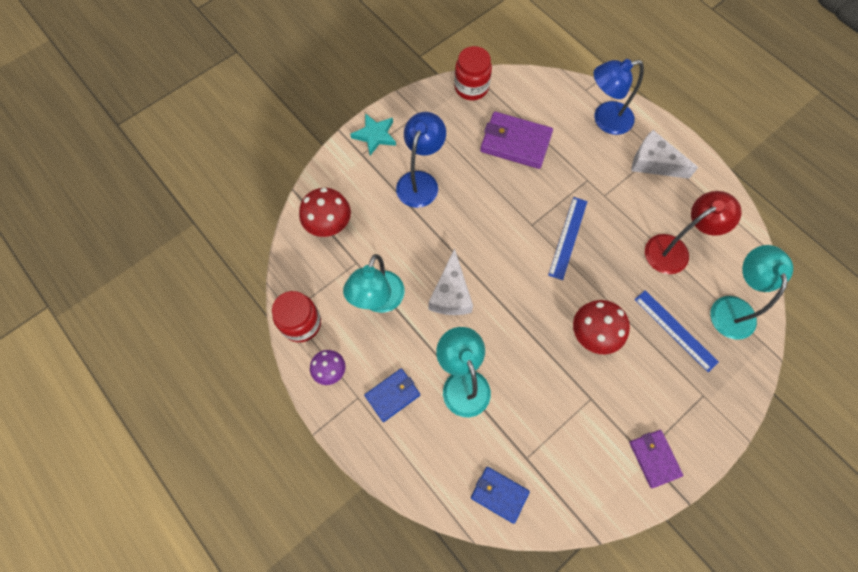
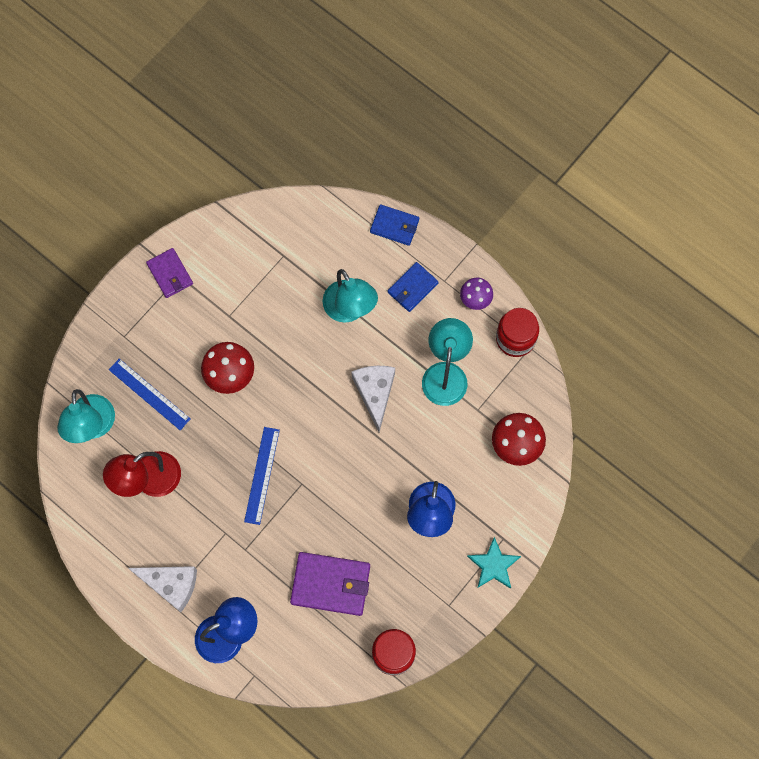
camera: 170 degrees right, 5 degrees up
(499, 494) = (304, 223): blue wallet -> blue wallet (394, 226)

